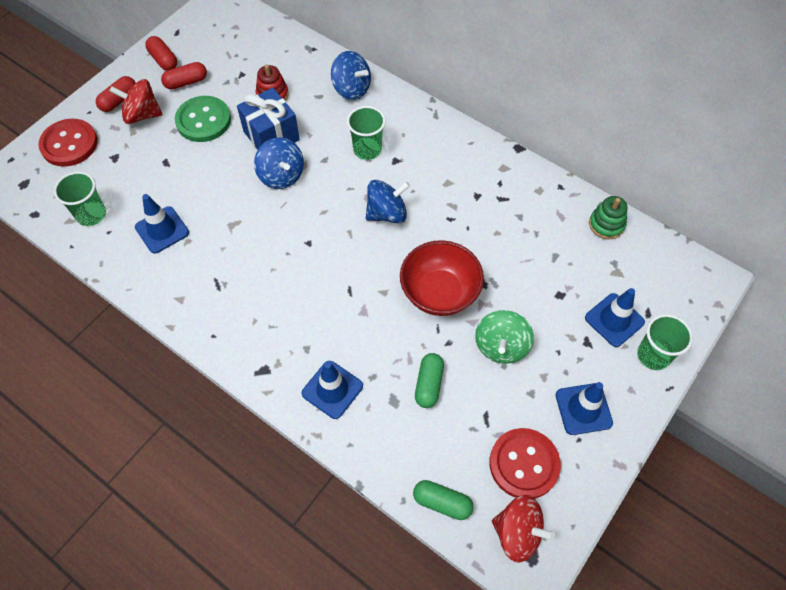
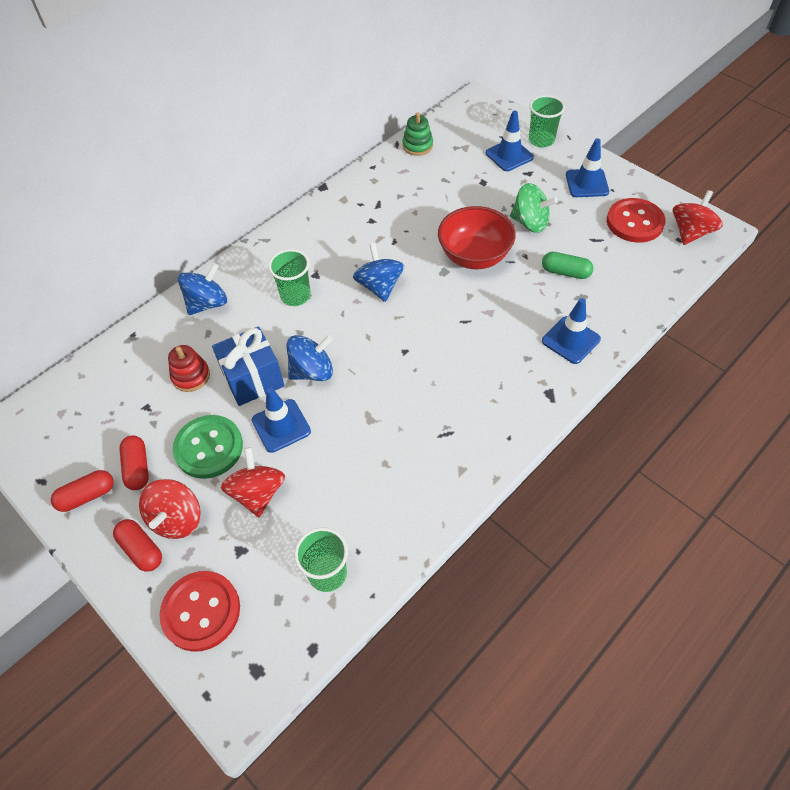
camera: 80 degrees left, 5 degrees down
(162, 159) = (258, 493): none -> red spinning top
(162, 230) = (365, 490): blue traffic cone -> blue traffic cone (281, 426)
(442, 502) = (671, 274): green capsule -> none

